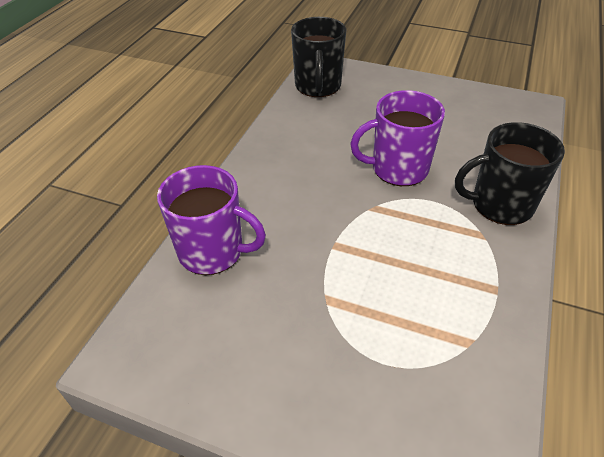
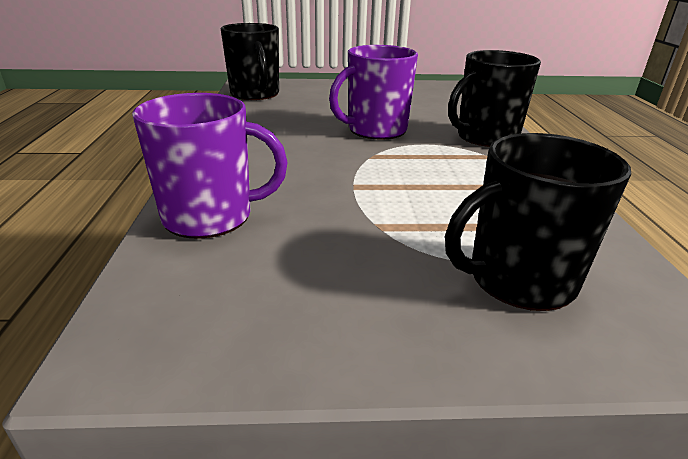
camera: 25 degrees left, 15 degrees down
(395, 389) = (519, 279): none -> black mug

